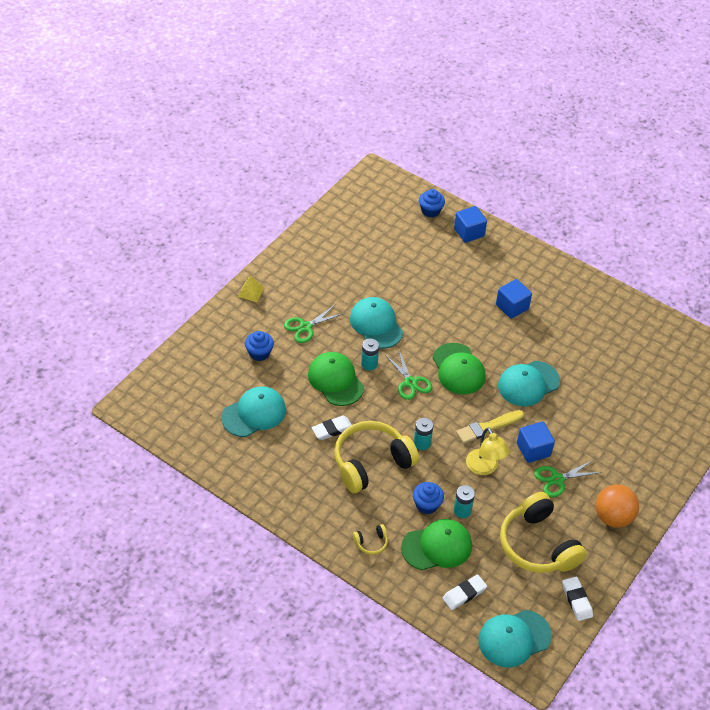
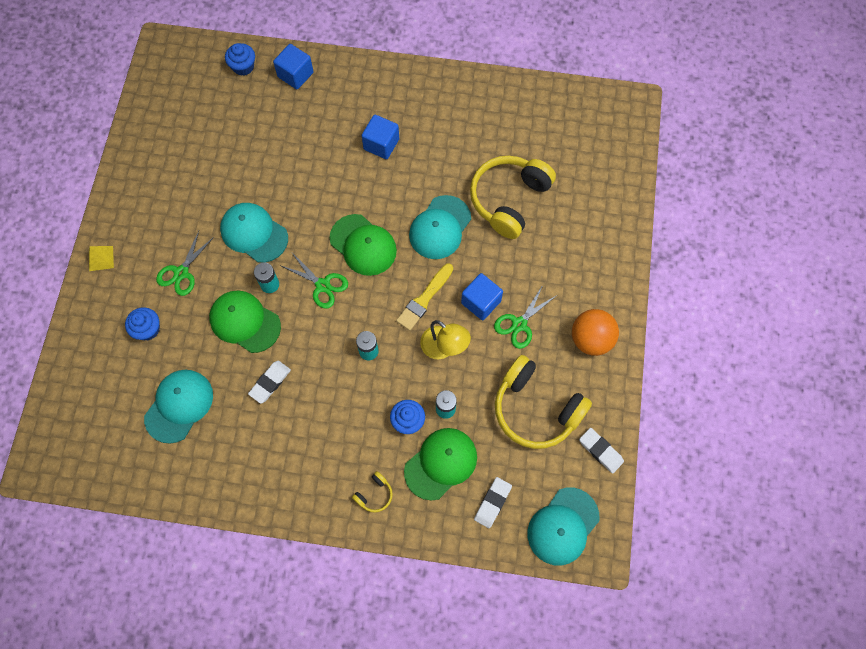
camera: 25 degrees left, 20 degrees up
(371, 463) = (329, 401): yellow headphones -> yellow headphones (509, 199)

